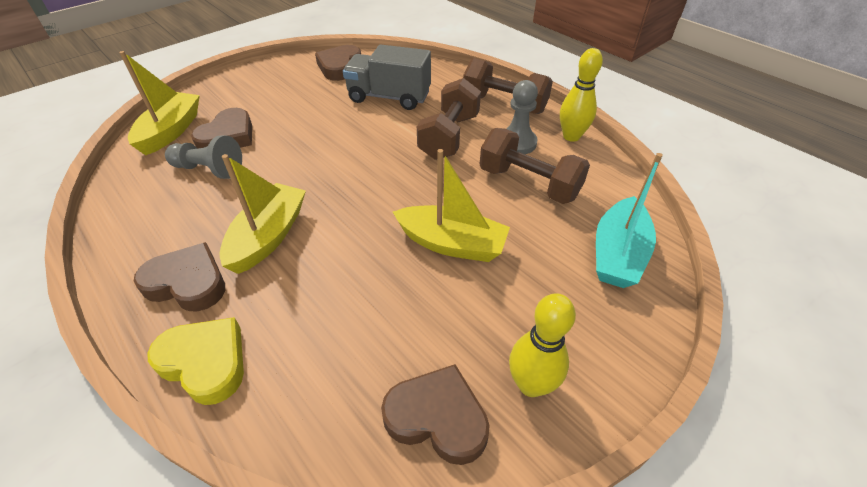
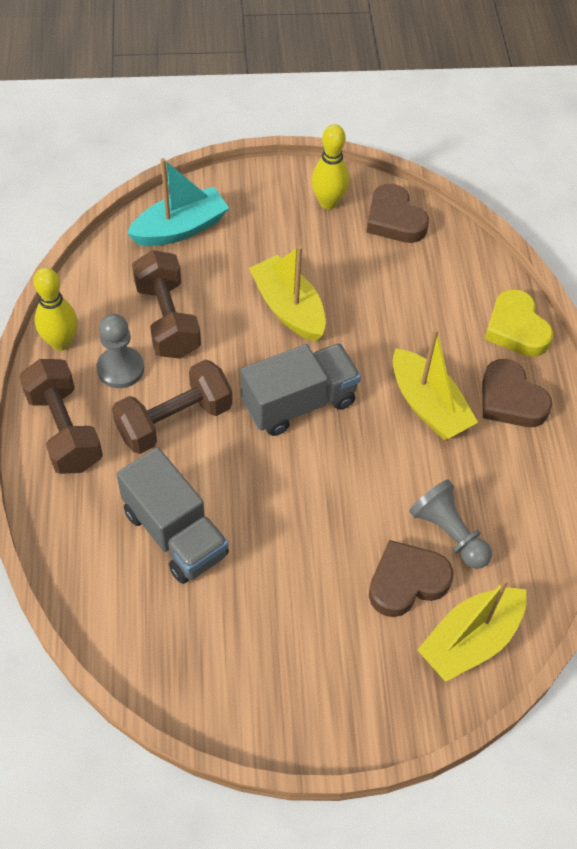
camera: 145 degrees left, 10 degrees up
(268, 236) = (428, 406): yellow boat -> yellow boat turned 90 degrees counterclockwise
(339, 67) = (180, 655): brown heart -> none
(377, 185) = (299, 403): none -> grey truck

